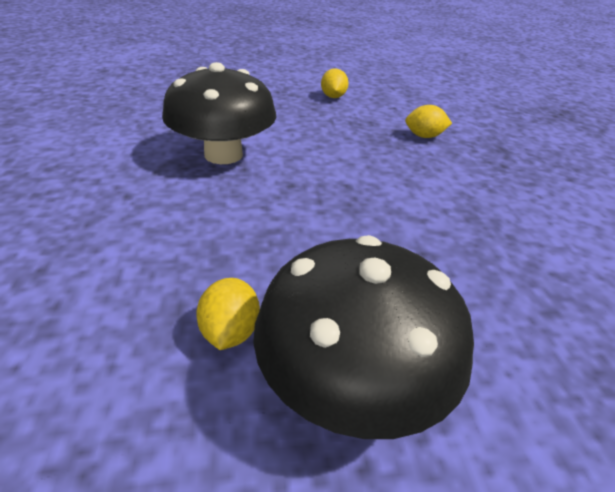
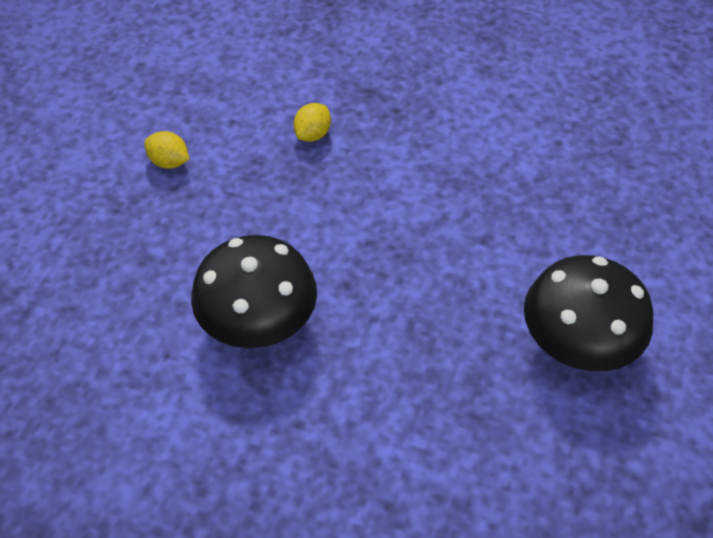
camera: 60 degrees left, 15 degrees up
(230, 332) = (512, 391): yellow lemon -> none

